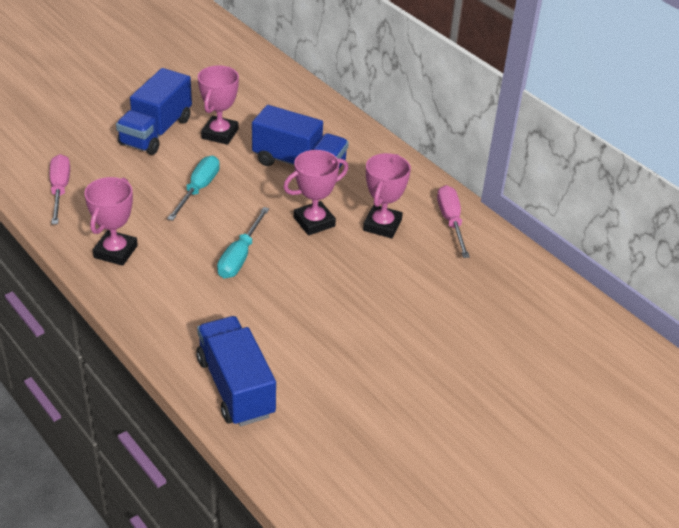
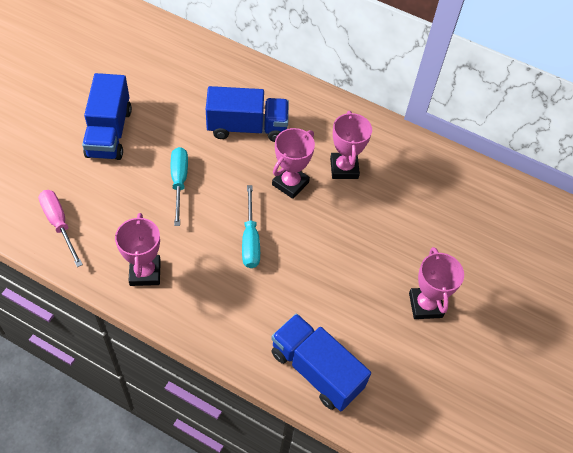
camera: 25 degrees left, 15 degrees up
(220, 134) = (165, 117): pink trophy -> pink trophy (425, 305)
(451, 221) = (393, 146): pink screwdriver -> none

